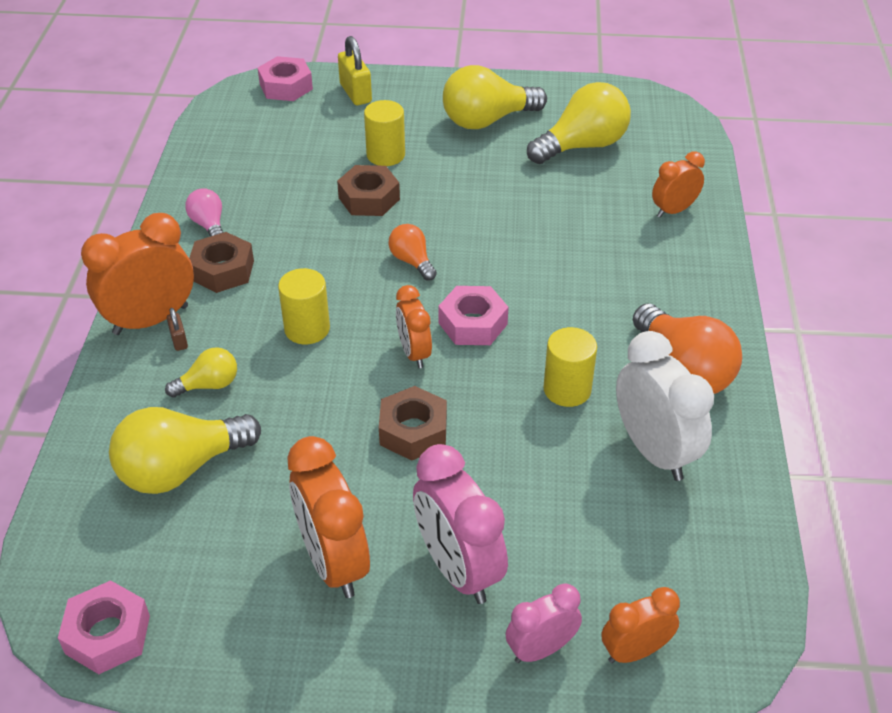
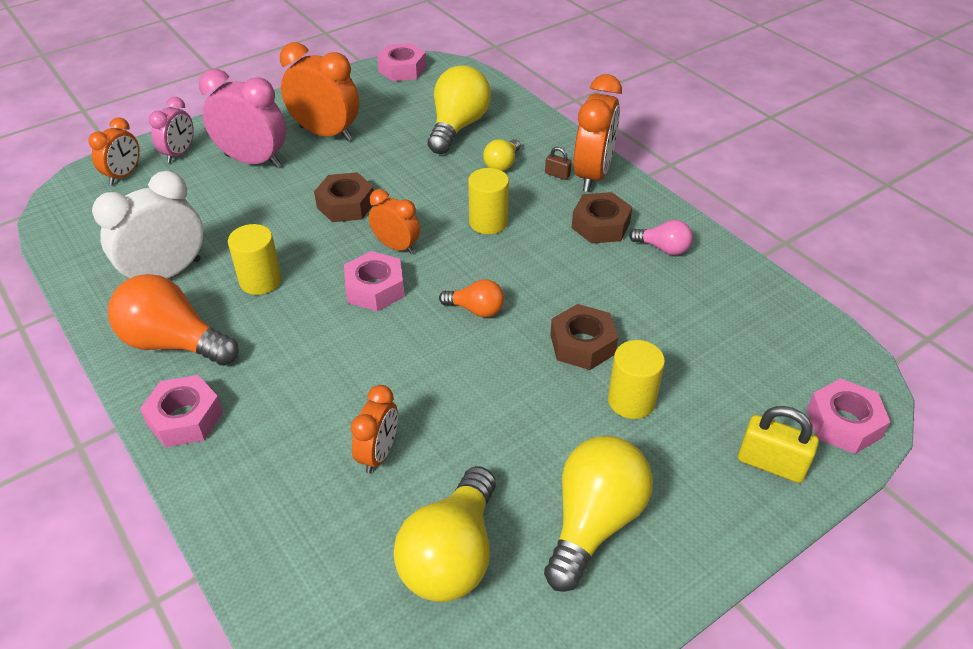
camera: 140 degrees right, 0 degrees up
(654, 451) = (166, 274): white clock -> white clock turned 120 degrees clockwise
(673, 210) = (278, 519): orange clock -> orange clock (378, 454)
(704, 302) = (185, 418): none -> pink nut

